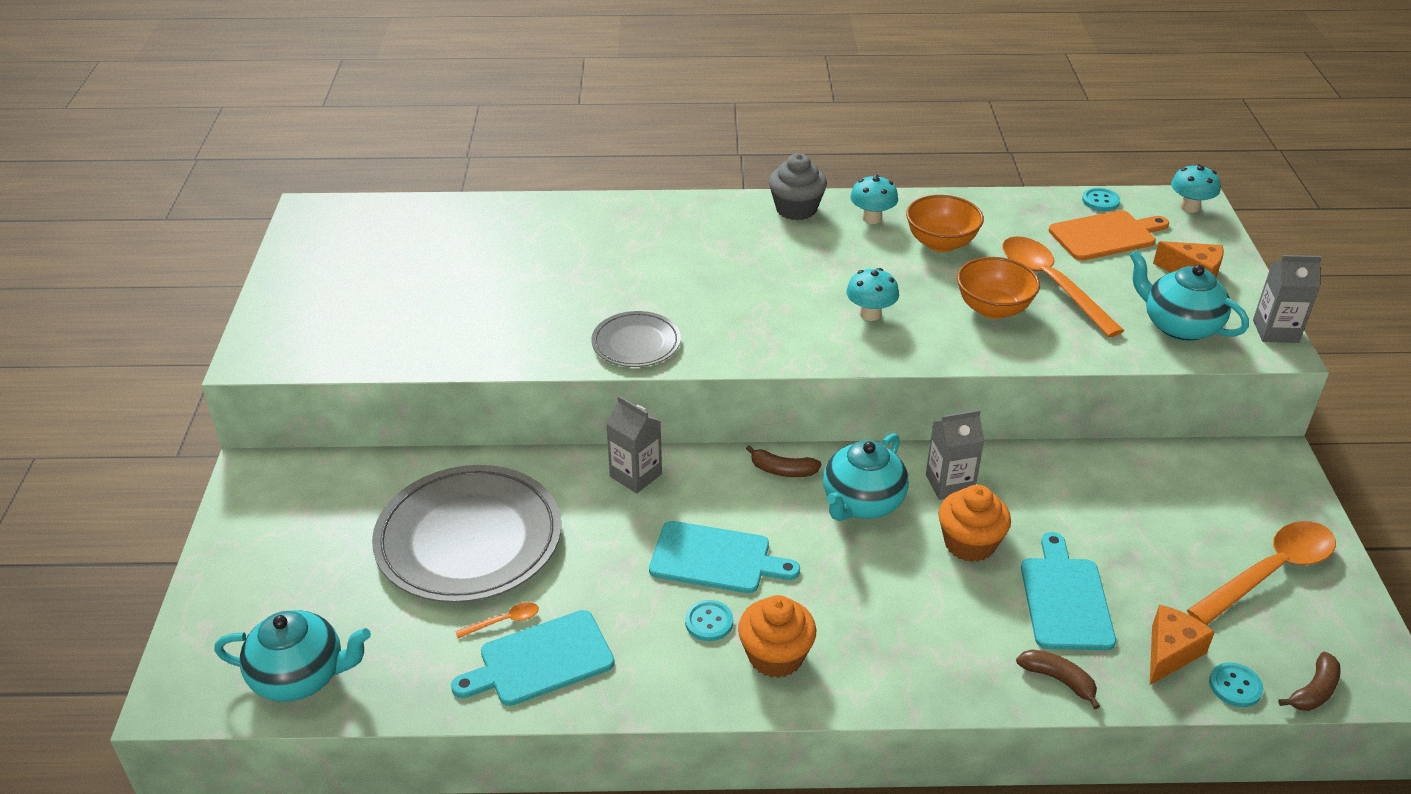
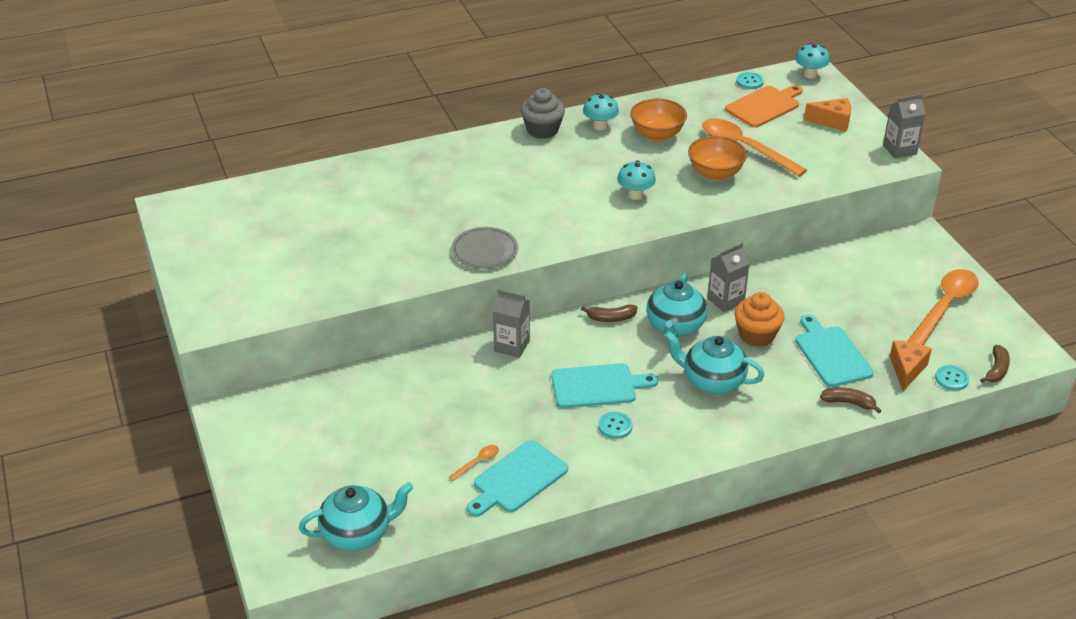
camera: 20 degrees left, 0 degrees up
(469, 539) = (419, 417): grey plate -> none
(775, 656) = (669, 435): orange cupcake -> none
(1179, 326) = (839, 159): turquoise teapot -> turquoise teapot (712, 381)

